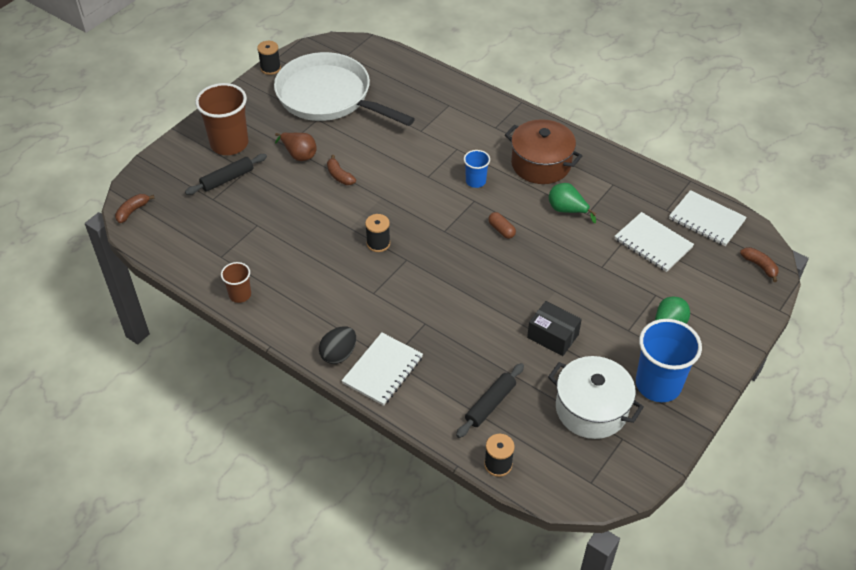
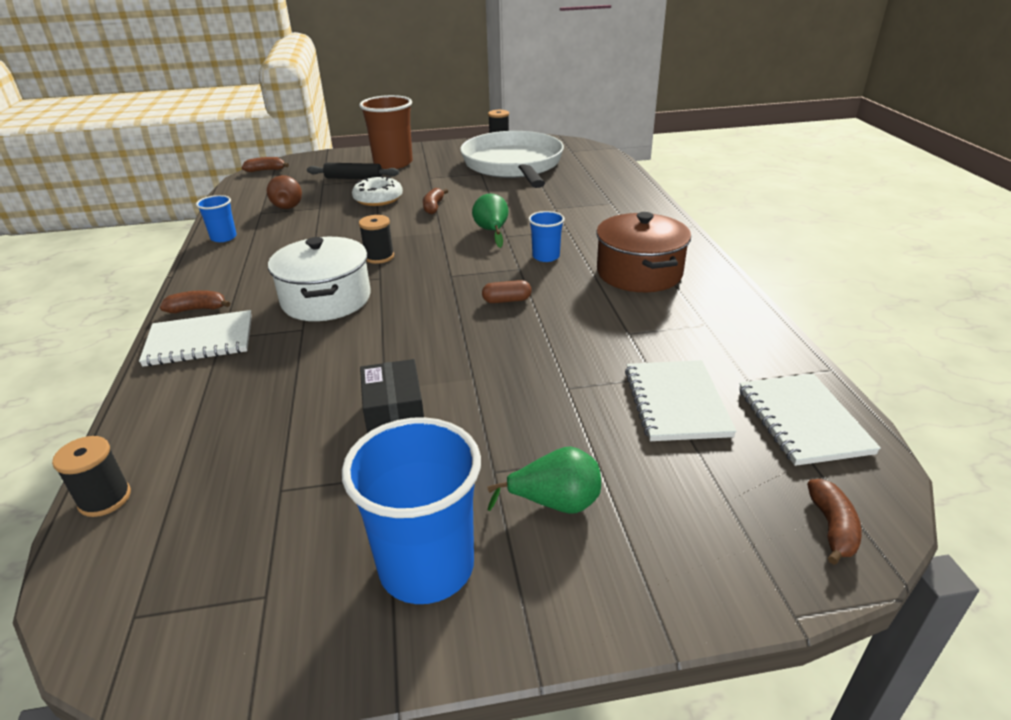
camera: 45 degrees right, 15 degrees down
(240, 295) = (223, 237): brown cup -> blue cup
(286, 190) = (378, 199): none -> white donut
(299, 155) = (428, 185): brown pear -> brown pear (288, 205)
(339, 354) = (197, 309): black egg -> brown banana
(490, 404) = (217, 434): black rolling pin -> none
(501, 230) = (507, 300): brown capsule -> brown capsule turned 75 degrees clockwise
(567, 210) = (608, 319): green pear -> green pear (492, 231)
(591, 409) = (297, 525): white pot -> white pot (326, 299)

